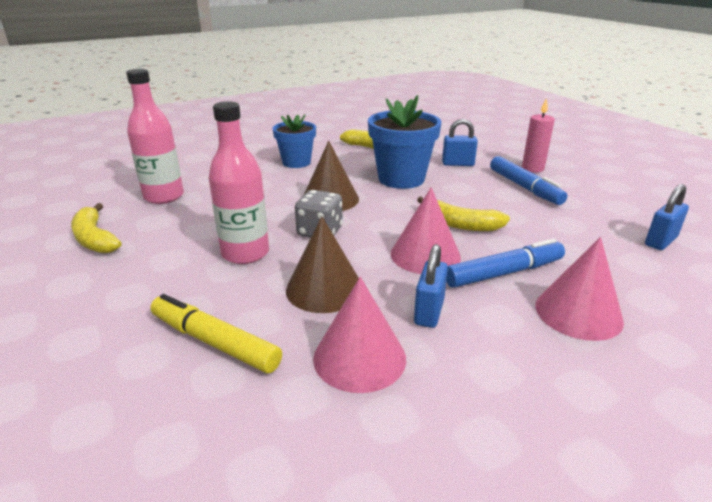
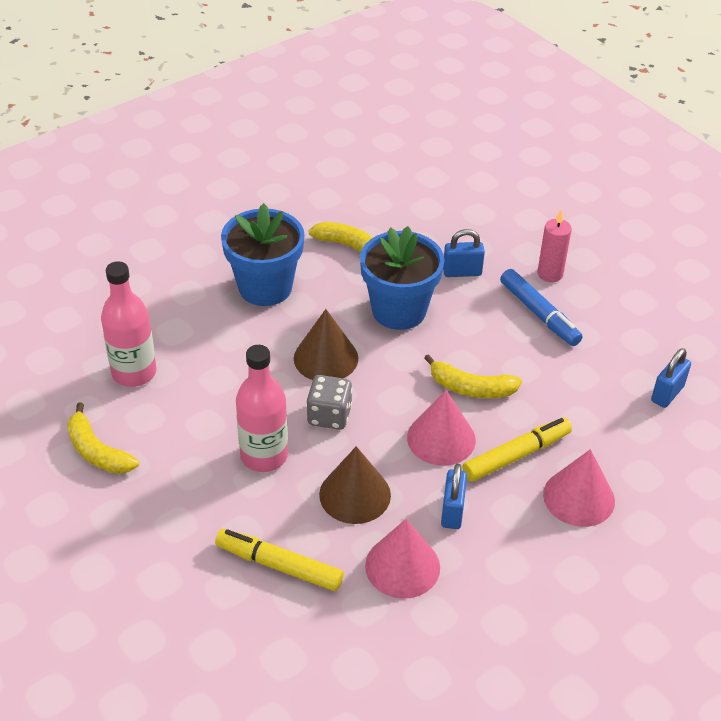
camera: 10 degrees left, 15 degrees up
(296, 162) = (265, 287): blue flower pot -> blue flower pot, size x1.53
(503, 273) = (516, 455): blue marker -> yellow marker

